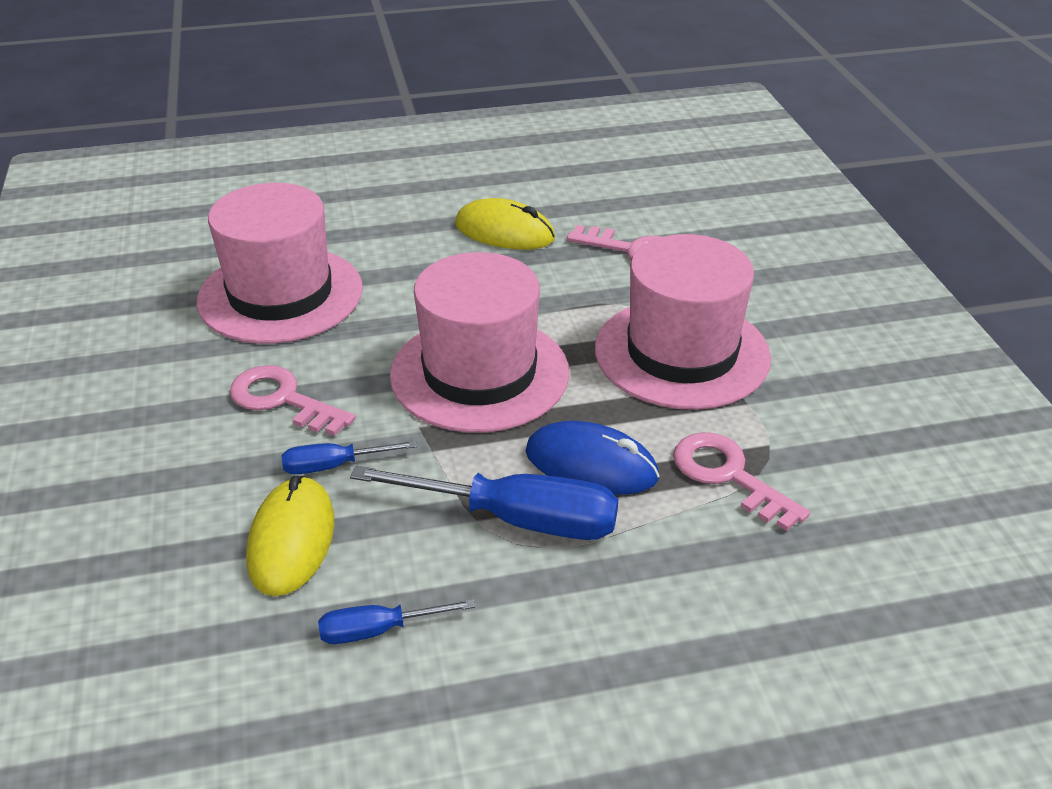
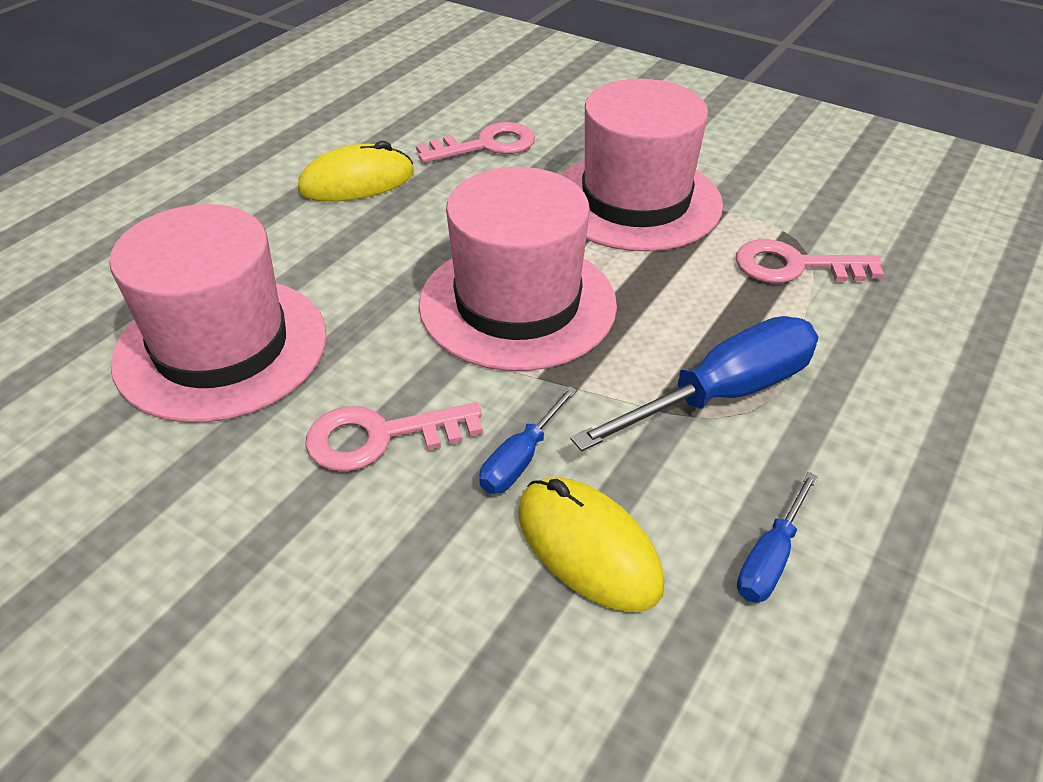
camera: 45 degrees left, 5 degrees up
(591, 465) = (705, 318): blue mouse -> none

